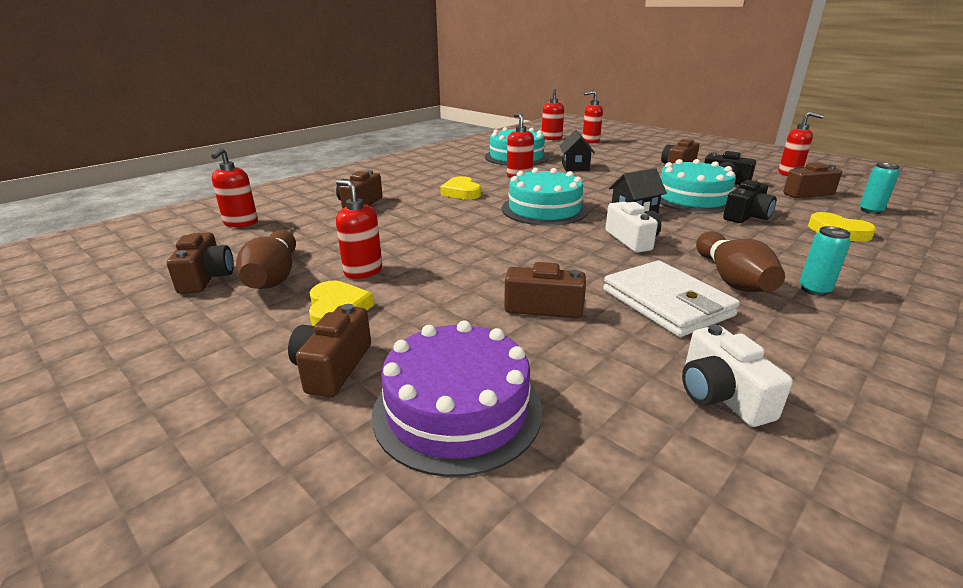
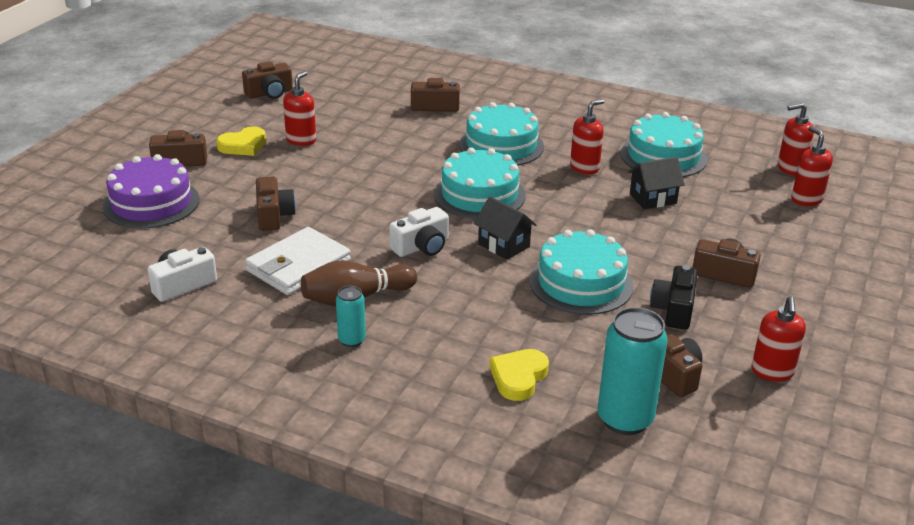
camera: 70 degrees right, 5 degrees up
(241, 223) = (363, 74): red soap dispenser -> none
(273, 277) = (279, 113): brown bowling pin -> none
(461, 192) = (501, 145): yellow heart -> turquoise cake
(746, 216) = (536, 318): black camera -> none
(870, 210) = (625, 419): turquoise can -> turquoise can, size x1.90

